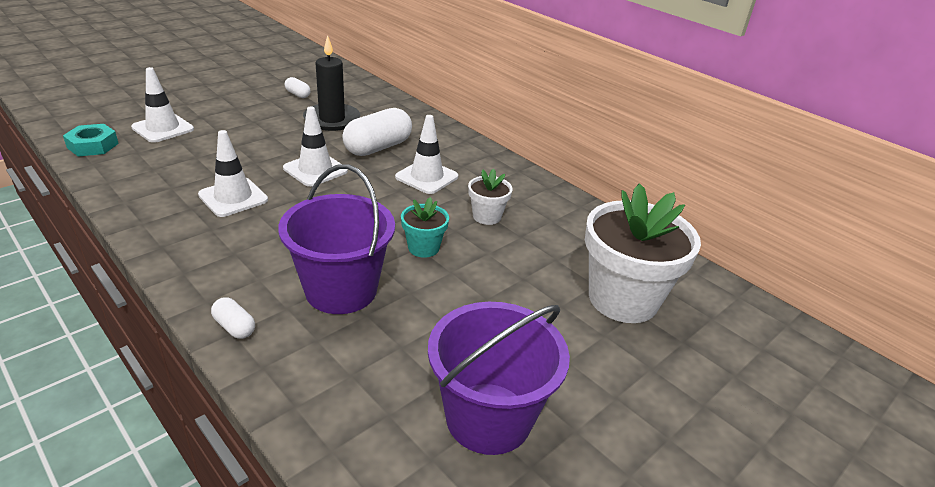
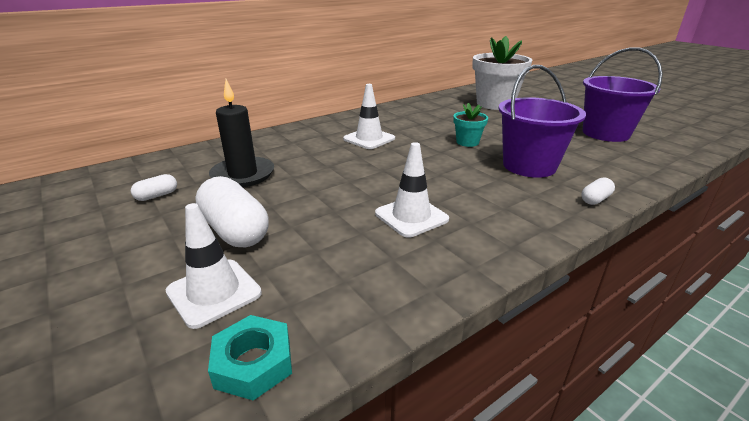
camera: 80 degrees left, 5 degrees down
(315, 170) = (354, 179): white traffic cone -> none
(378, 147) = (314, 154): white capsule -> white capsule (235, 230)
(487, 216) = (423, 125): white flower pot -> none

